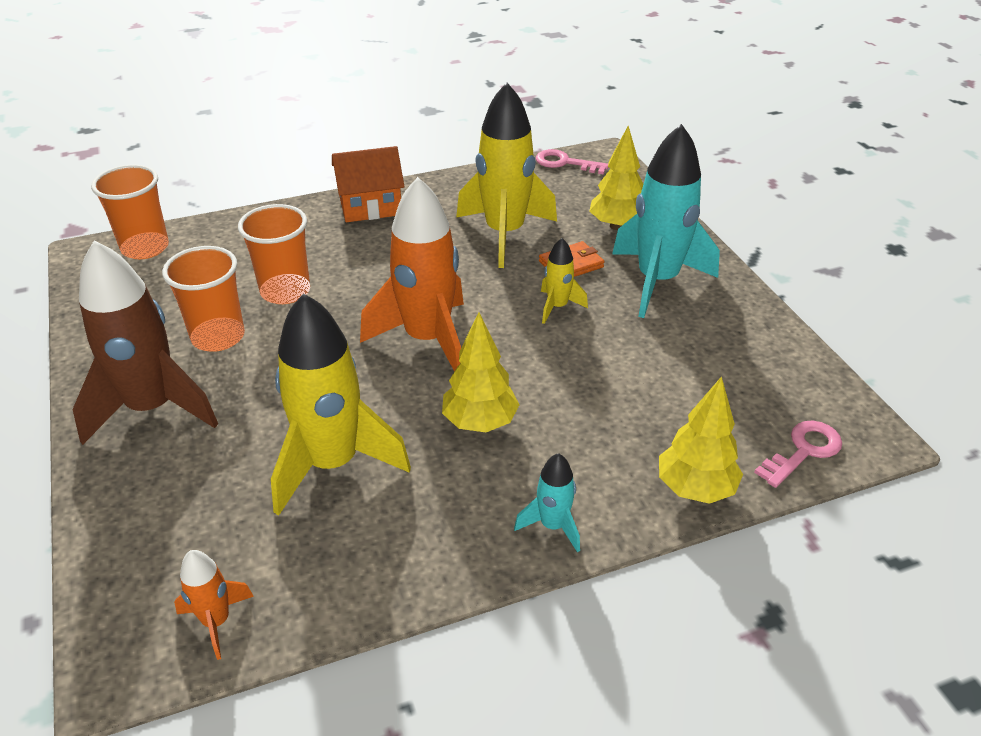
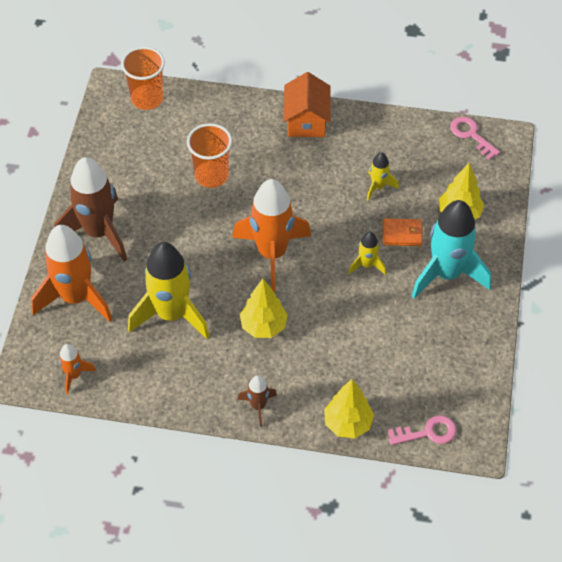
camera: 30 degrees right, 15 degrees up
(159, 505) = (76, 297): none -> orange rocket
(218, 337) = (156, 195): orange cup -> none
(370, 206) = (306, 120): orange house -> orange house turned 75 degrees clockwise
(504, 234) = (378, 187): yellow rocket -> yellow rocket, size x0.47
(552, 526) = (258, 406): turquoise rocket -> brown rocket

